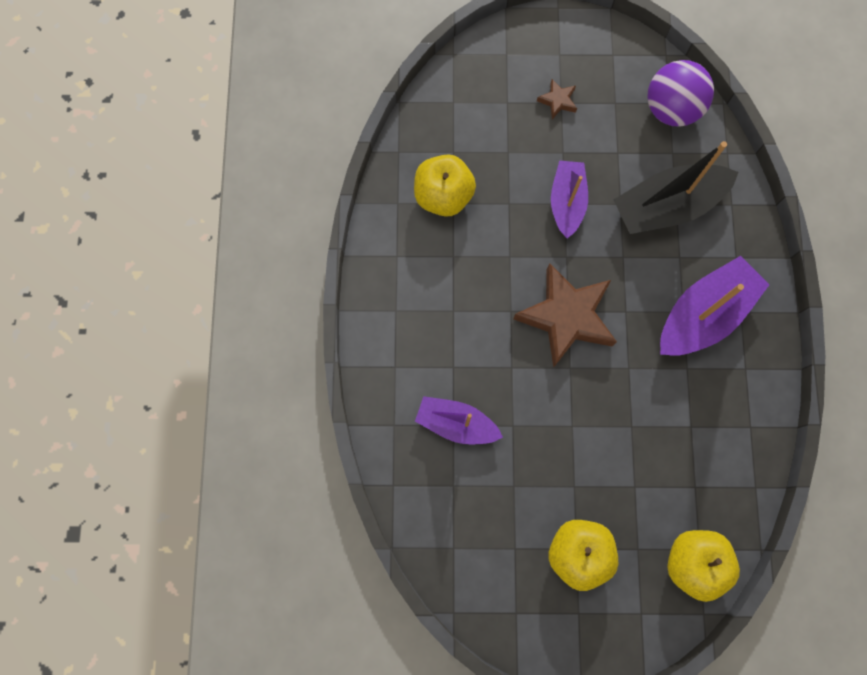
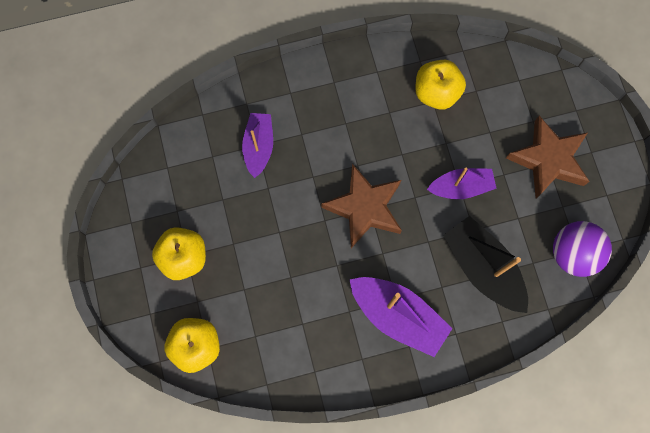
camera: 75 degrees right, 0 degrees up
(558, 101) = (548, 160): brown star -> brown star, size x2.34

